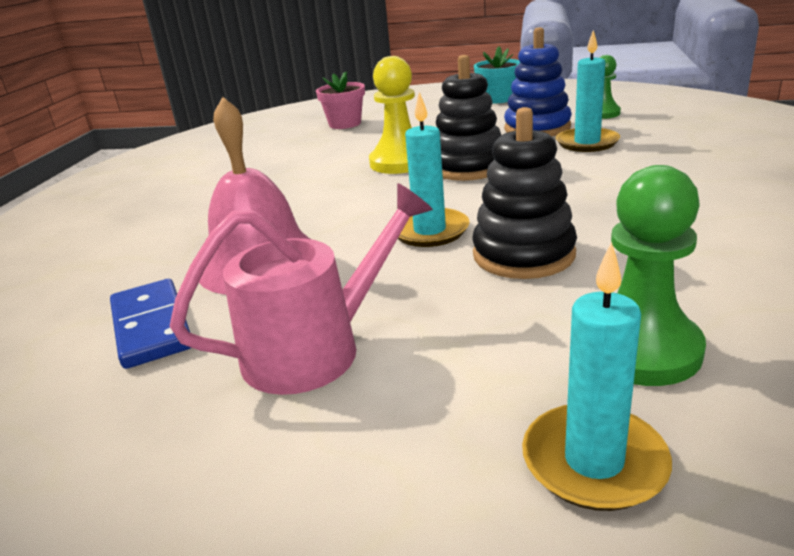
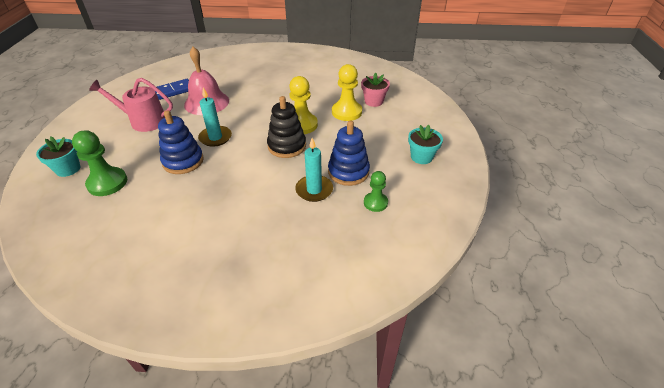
camera: 80 degrees right, 15 degrees up
(315, 349) = (144, 121): pink watering can -> pink watering can turned 135 degrees clockwise
(370, 137) = (346, 112): none -> yellow pawn
(523, 255) = (183, 161): black stacking toy -> blue stacking toy
(594, 461) = (68, 169): turquoise candle -> turquoise flower pot

